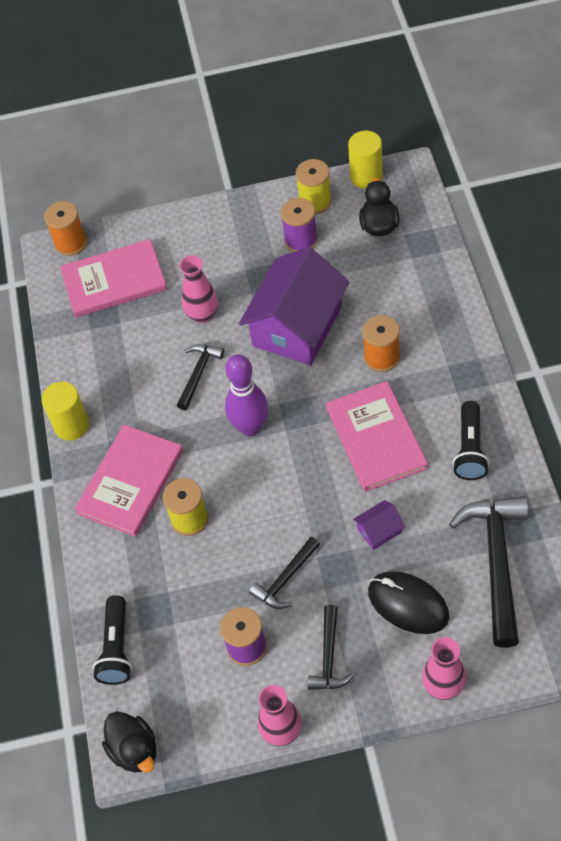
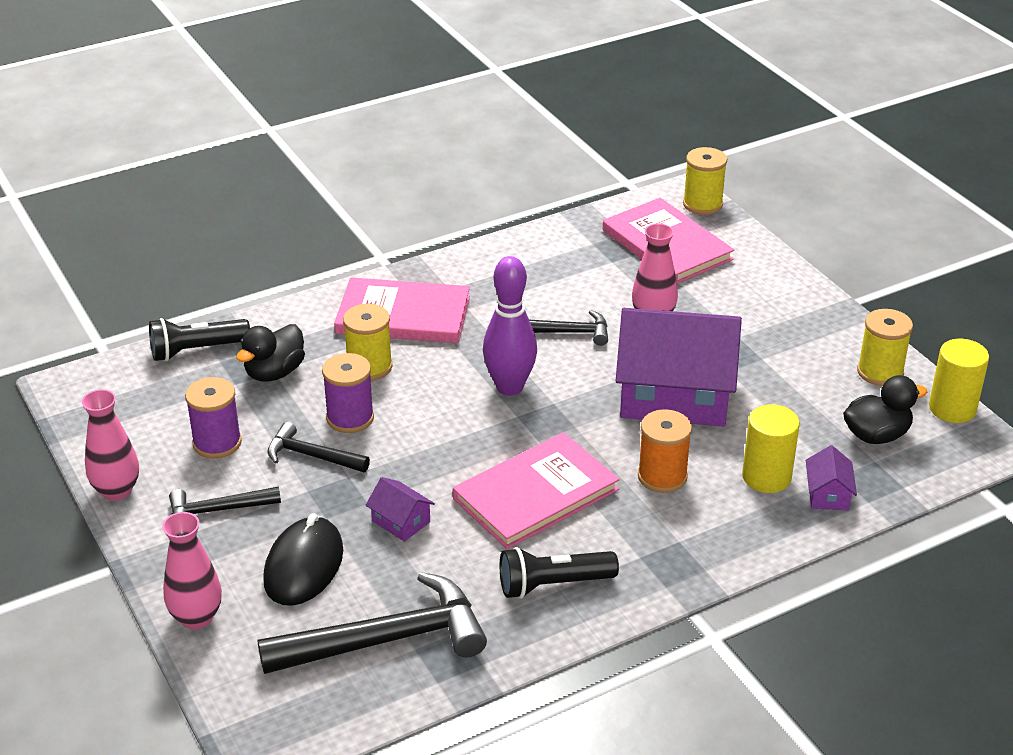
camera: 65 degrees right, 20 degrees down
(70, 243) = (702, 204): orange spool -> yellow spool
(71, 425) = (460, 260): yellow cylinder -> yellow cylinder (766, 477)
(134, 750) = (81, 388): black duck -> black duck (274, 372)
(301, 240) = (810, 372): purple spool -> purple spool (350, 418)
(428, 270) = (827, 494): none -> purple house

